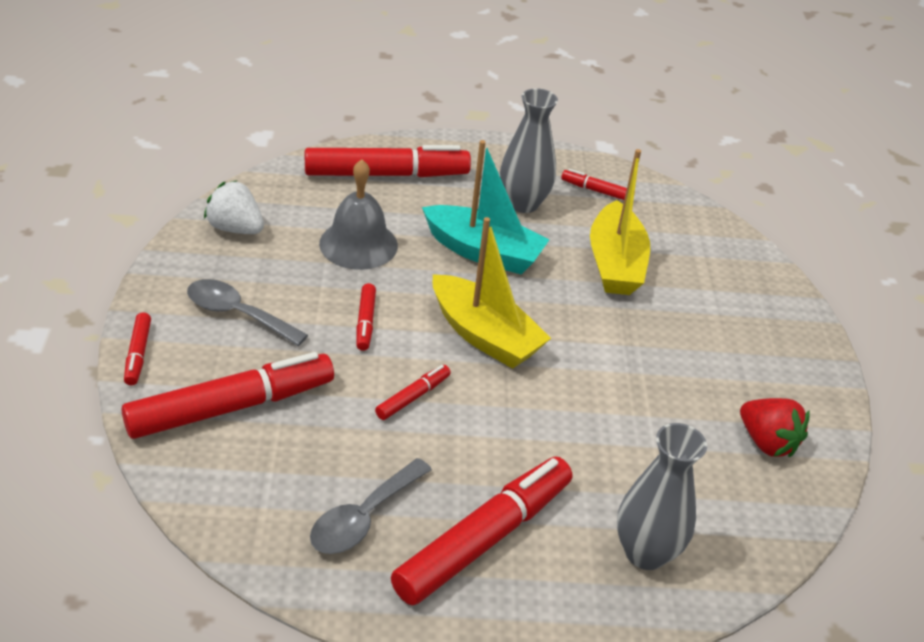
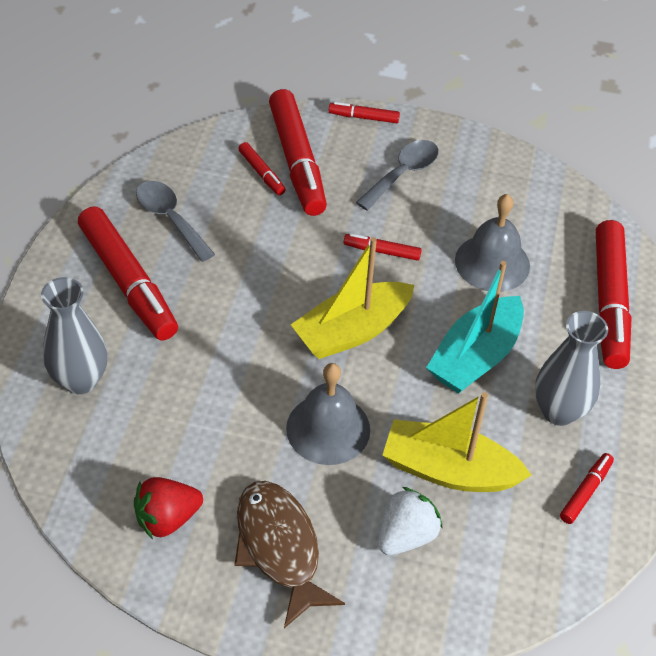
camera: 105 degrees right, 10 degrees up
(235, 228) = (518, 182): white strawberry -> white strawberry (406, 535)
(413, 397) = (284, 267): red marker -> red marker (261, 173)
(610, 342) = (328, 429): none -> grey bell
(749, 360) = (279, 548): none -> brown fish

